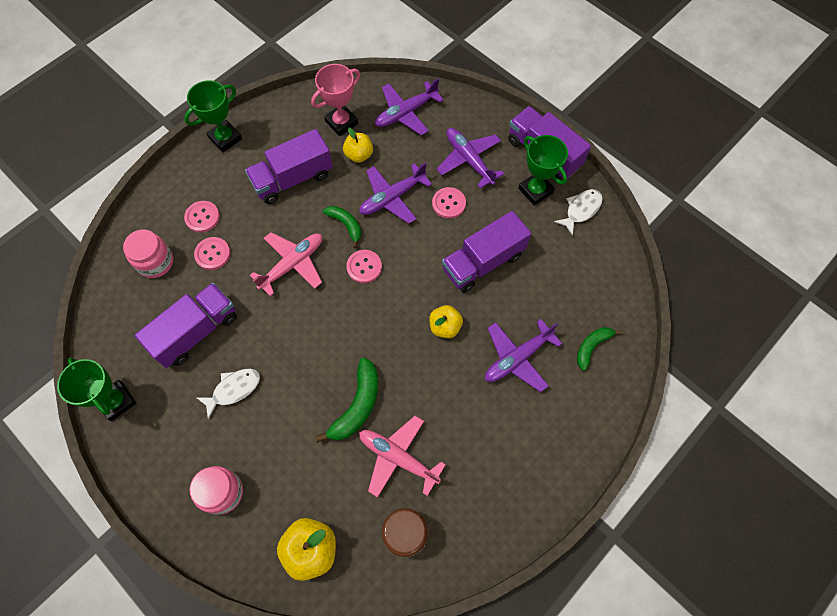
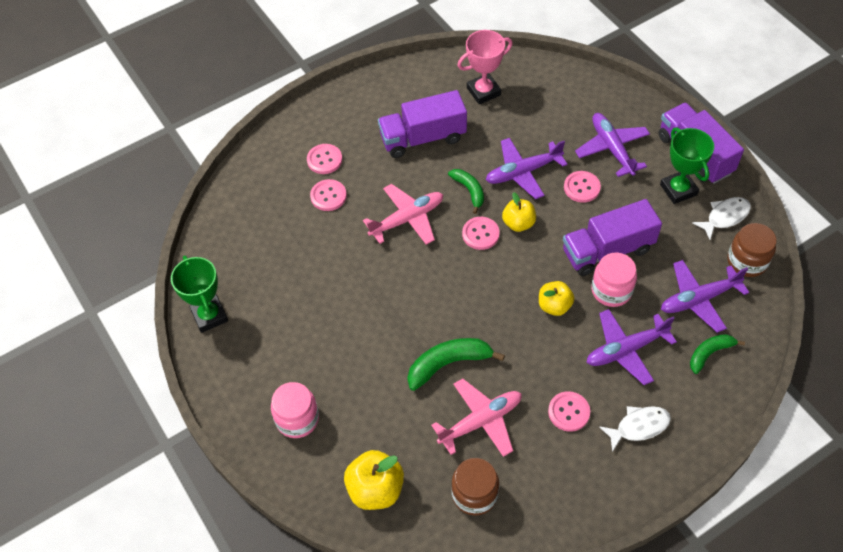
camera: 15 degrees right, 10 degrees down
(155, 262) = (270, 194): pink jar -> pink jar (611, 290)
(196, 332) = (299, 266): purple truck -> none
(225, 138) = (361, 89): green trophy -> none
(234, 389) = (326, 326): white fish -> white fish (639, 426)
(357, 405) = (448, 364): green banana -> green banana turned 150 degrees counterclockwise
(359, 155) = (495, 126): yellow apple -> yellow apple (518, 223)
(398, 457) = (481, 421): pink plane -> pink plane turned 105 degrees clockwise
(406, 113) = (553, 92): purple plane -> purple plane (698, 299)
(477, 431) = (569, 412): none -> pink button
(608, 250) = (747, 261): none -> brown jar

